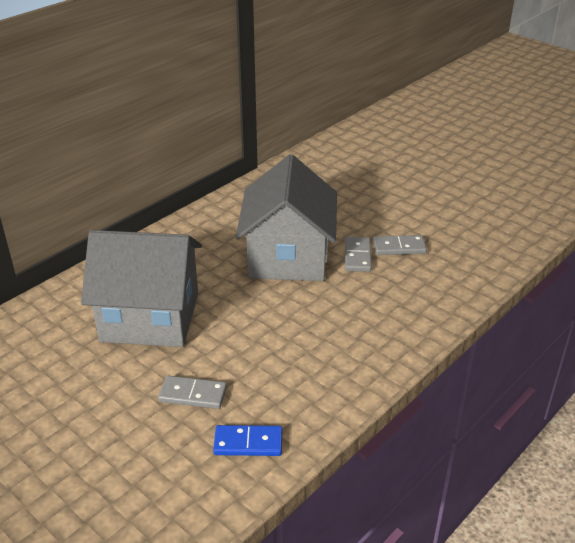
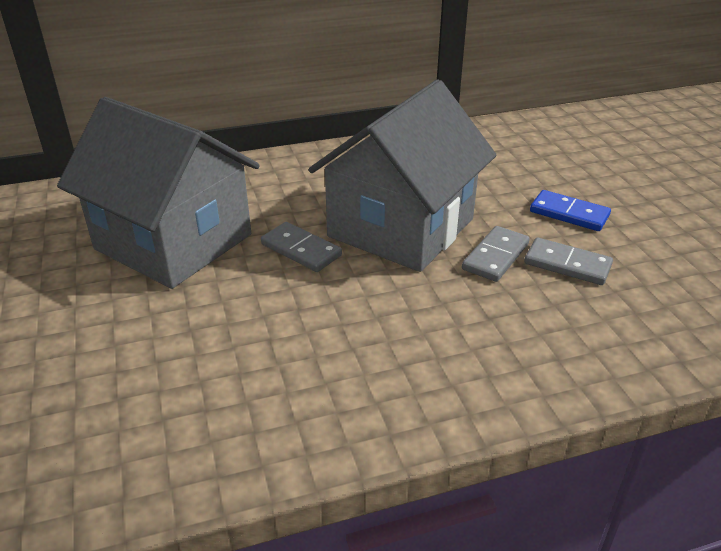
camera: 30 degrees right, 0 degrees up
(193, 394) = (122, 352): grey domino -> grey domino (301, 250)
(248, 443) = (116, 449): blue domino -> blue domino (569, 214)

